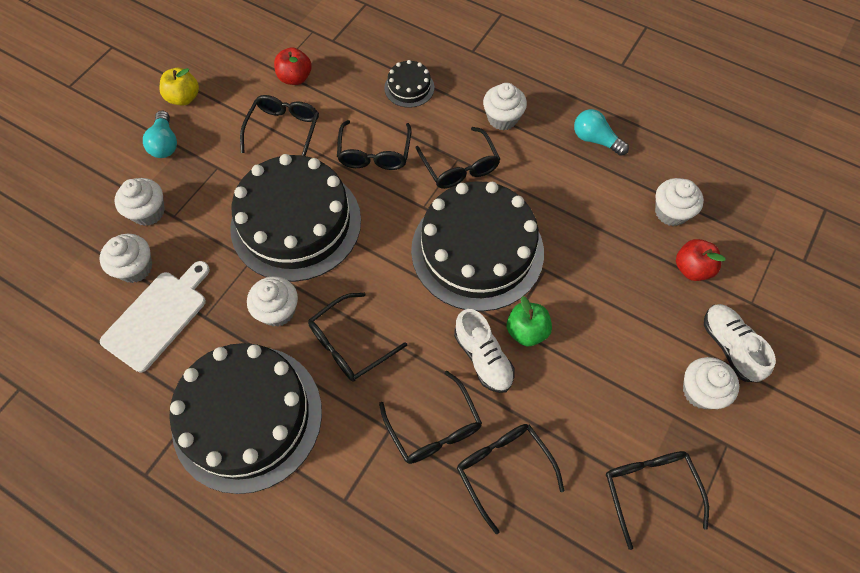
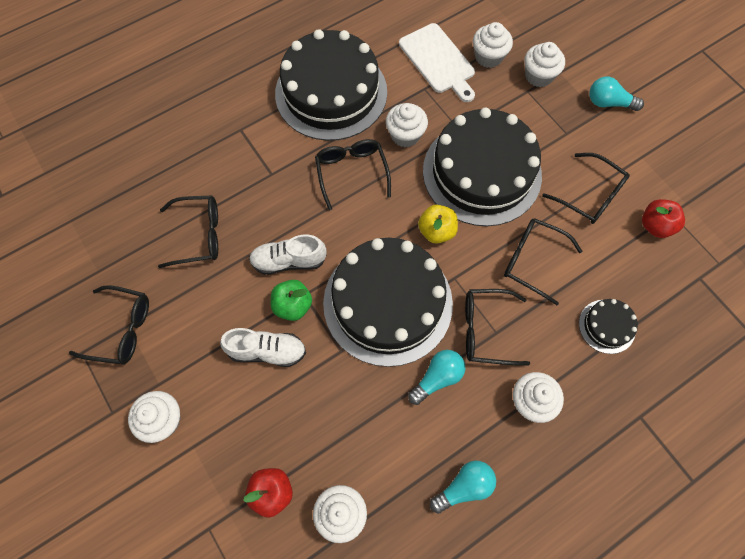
camera: 115 degrees right, 5 degrees up
(184, 98) = (659, 129): yellow apple -> yellow apple (436, 231)
(434, 427) = (256, 203): black glasses -> none
(523, 187) = (437, 378): none -> turquoise light bulb
(730, 347) = (183, 474): white shoe -> white shoe (267, 351)

